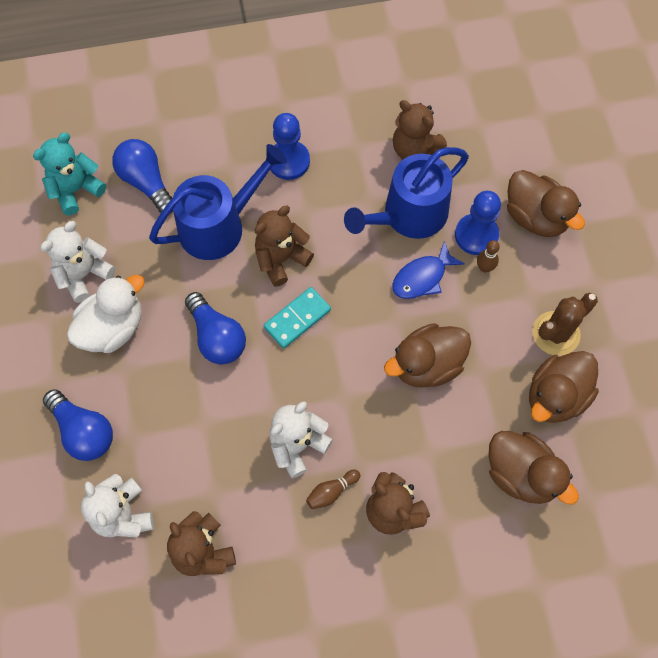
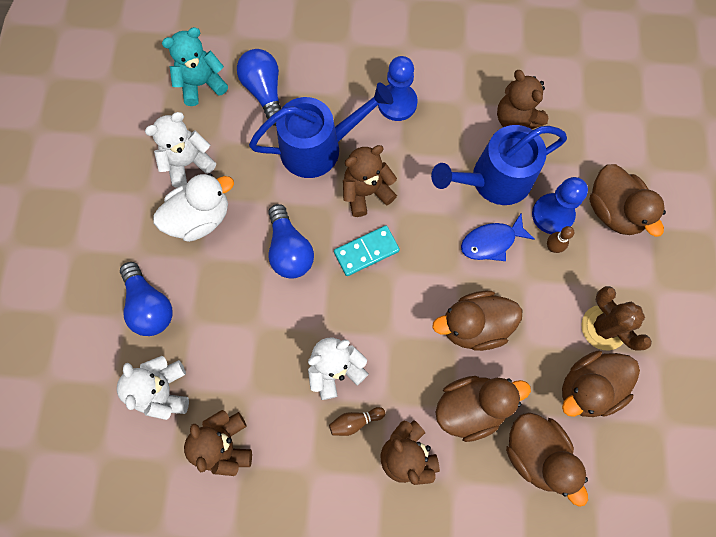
camera: 15 degrees right, 5 degrees up
(445, 446) = (471, 407): none -> brown duck
(556, 333) = (604, 327): brown cactus -> brown cactus turned 75 degrees clockwise

